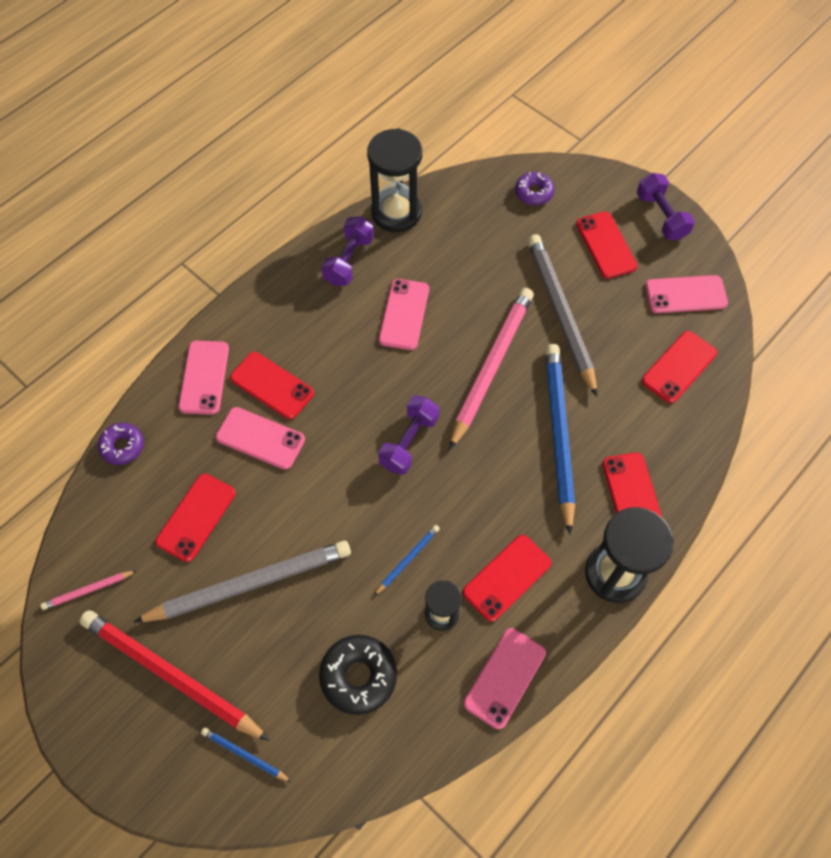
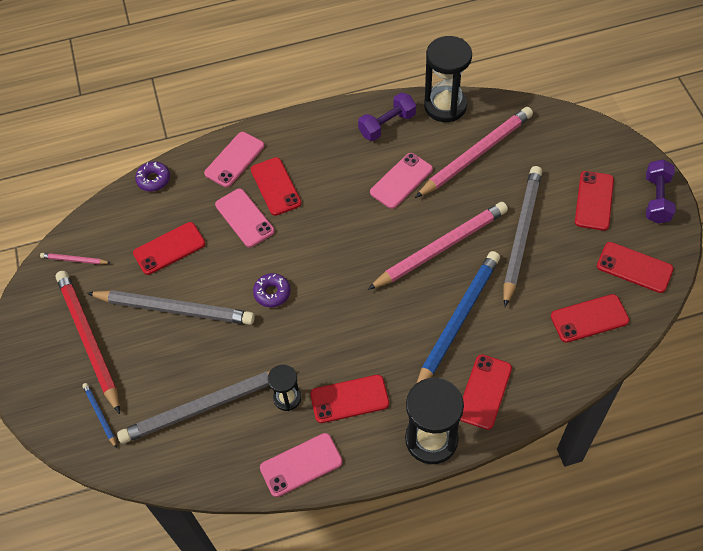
camera: 35 degrees right, 5 degrees down
(358, 676) = (204, 407): black donut -> grey pencil
(407, 559) = (289, 349): blue pencil -> none
(409, 442) = (344, 271): purple dumbbell -> none
(461, 250) = (476, 154): none -> pink pencil
(534, 192) = (563, 136): purple donut -> purple donut (272, 293)
(685, 294) = (634, 267): pink phone -> red phone

